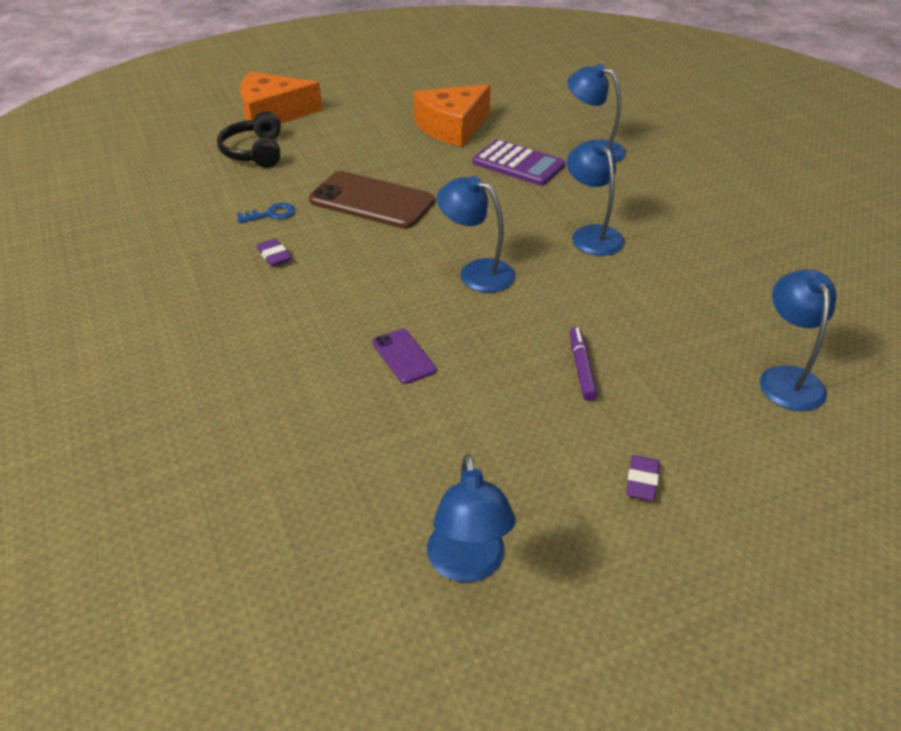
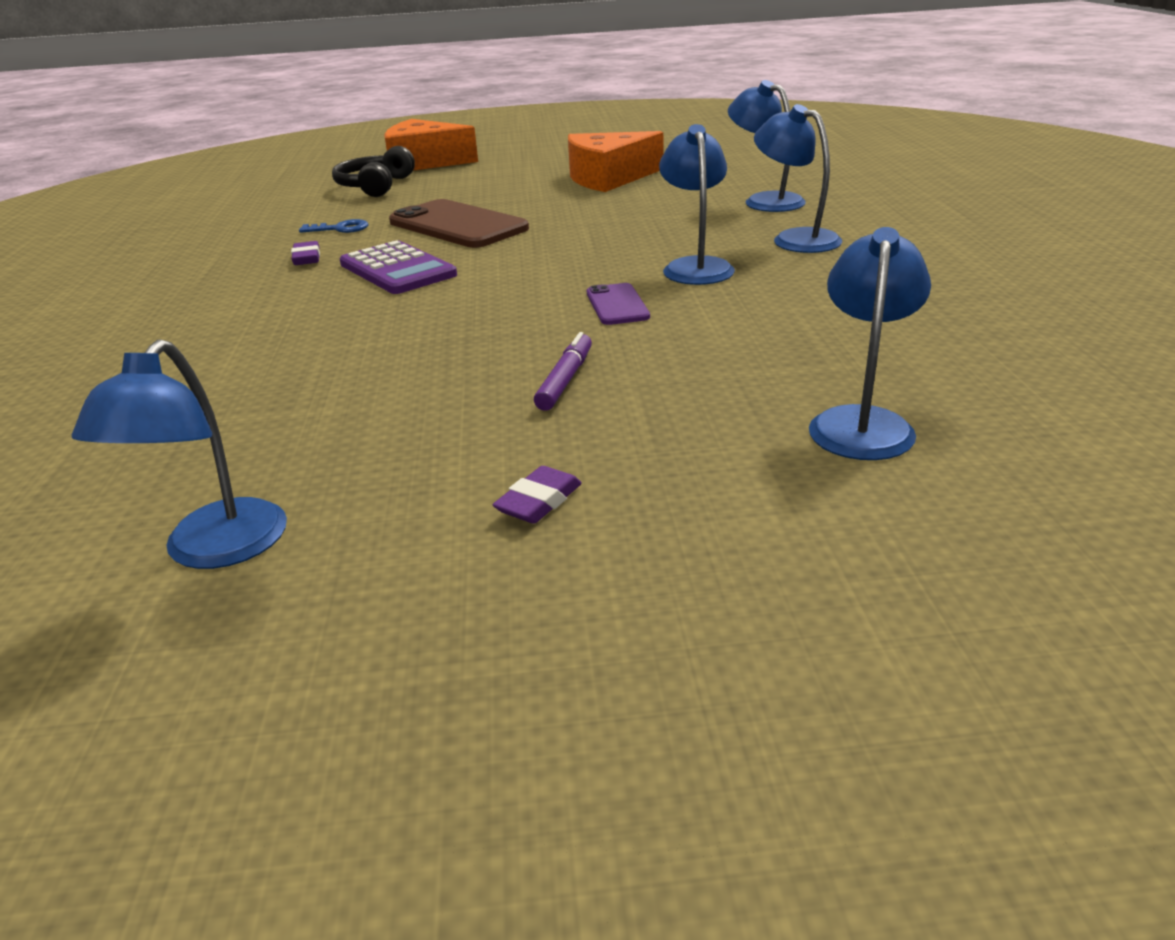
camera: 20 degrees right, 10 degrees down
(403, 356) = (355, 347): purple phone -> purple phone (617, 305)
(476, 272) = (518, 287): blue lamp -> blue lamp (795, 239)
(518, 164) = (658, 207): purple calculator -> purple calculator (397, 270)

